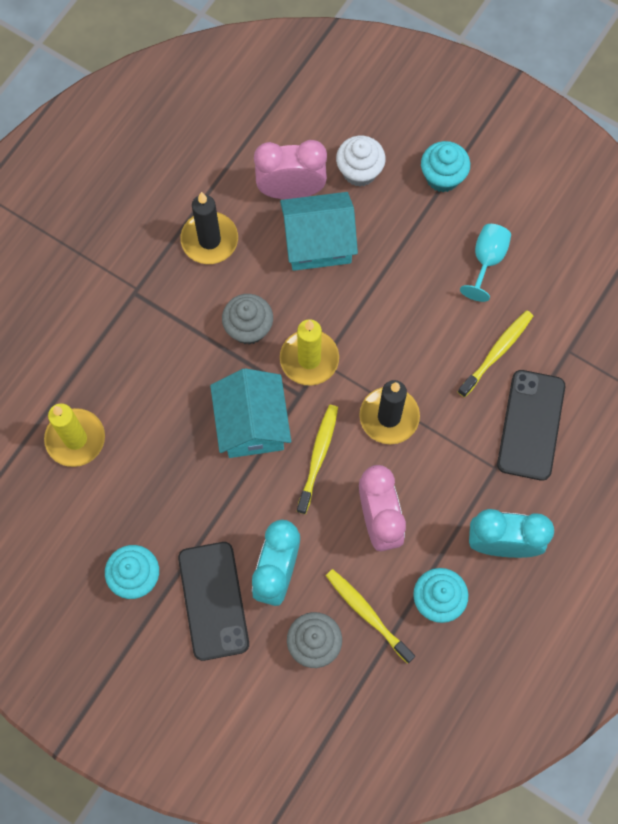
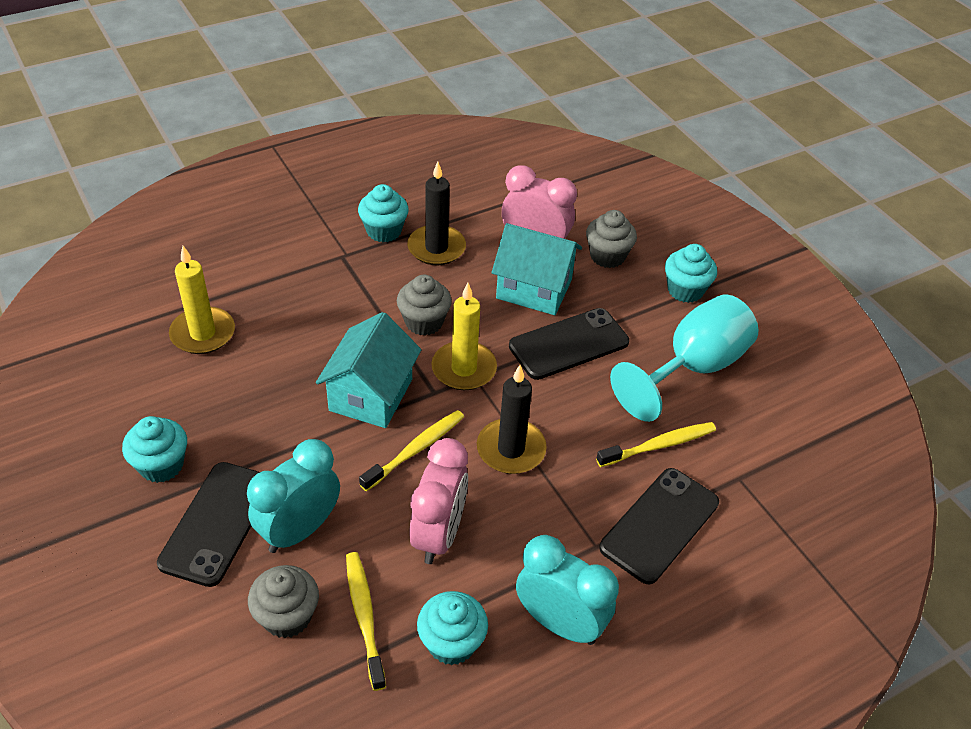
camera: 25 degrees right, 25 degrees down
(151, 244) = (384, 231): none -> turquoise cupcake
(359, 171) = (607, 256): white cupcake -> grey cupcake
(378, 288) = (569, 344): none -> black phone
(486, 260) = (692, 368): turquoise goblet -> turquoise goblet, size x1.85

